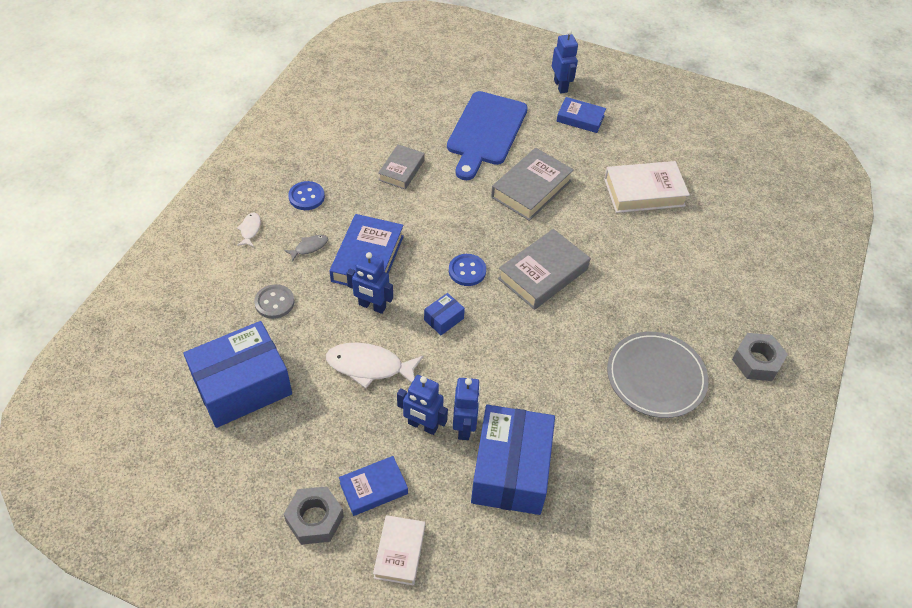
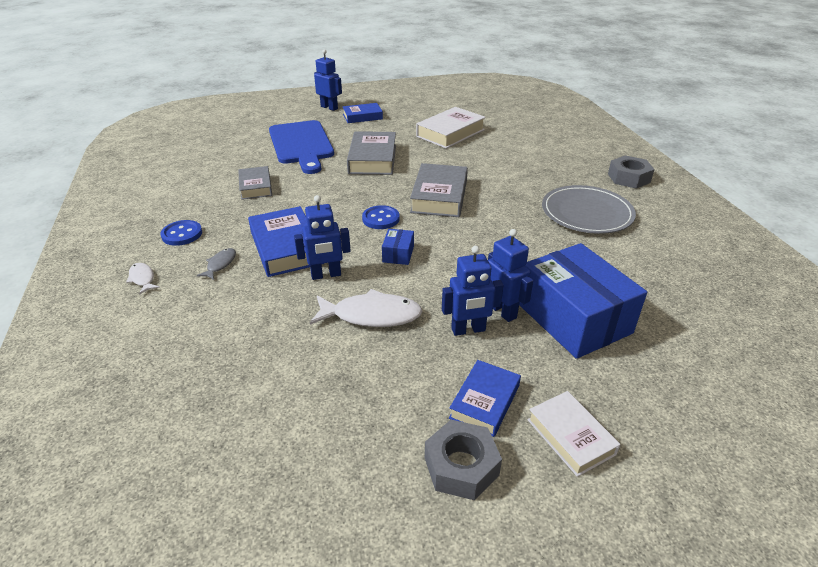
camera: 35 degrees left, 15 degrees down
(242, 386) = (256, 400): blue box -> none
(274, 302) = (224, 317): grey button -> none
(369, 366) = (371, 315): white fish -> white fish turned 150 degrees counterclockwise

